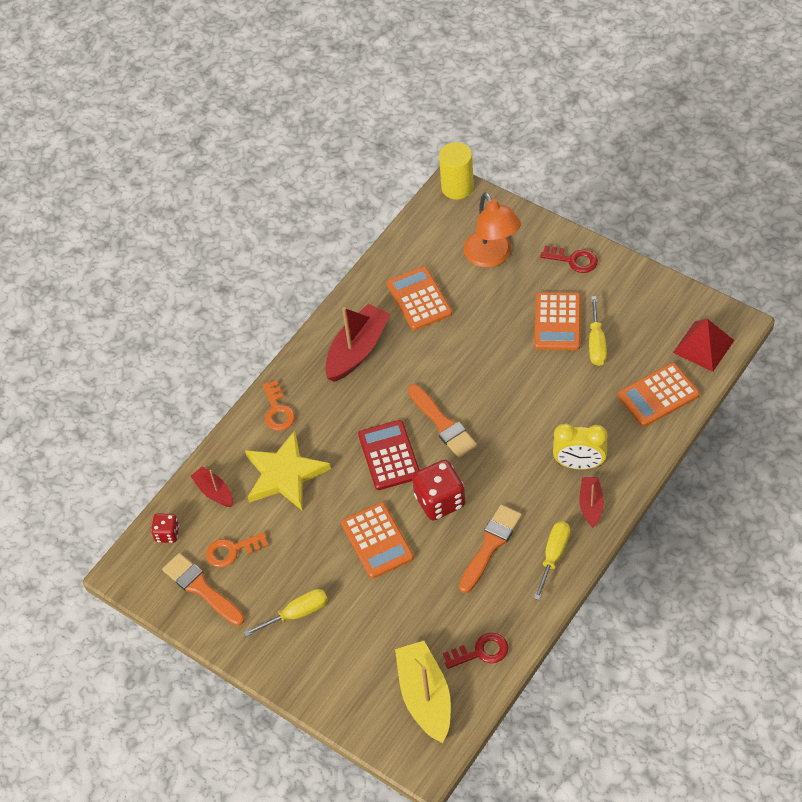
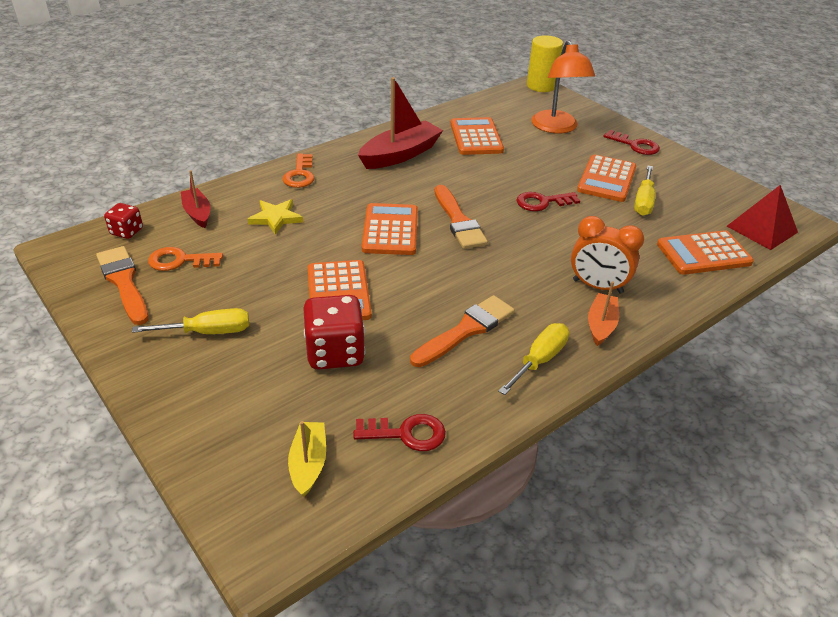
camera: 10 degrees right, 15 degrees down
(284, 474) = (276, 218): yellow star -> yellow star, size x0.56
(389, 455) = (390, 230): red calculator -> orange calculator
(425, 697) = (308, 464): yellow boat -> yellow boat, size x0.56
(440, 501) = (426, 277): red dice -> red dice (335, 353)
(508, 374) = (542, 202): none -> red key
(579, 464) = (597, 286): yellow clock -> orange clock
(591, 505) = (601, 325): red boat -> orange boat

